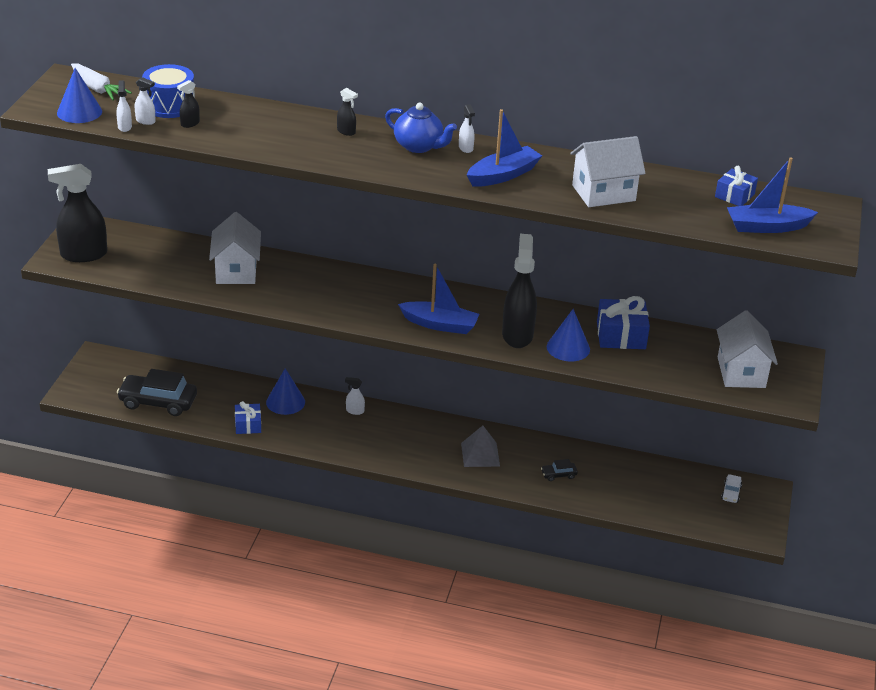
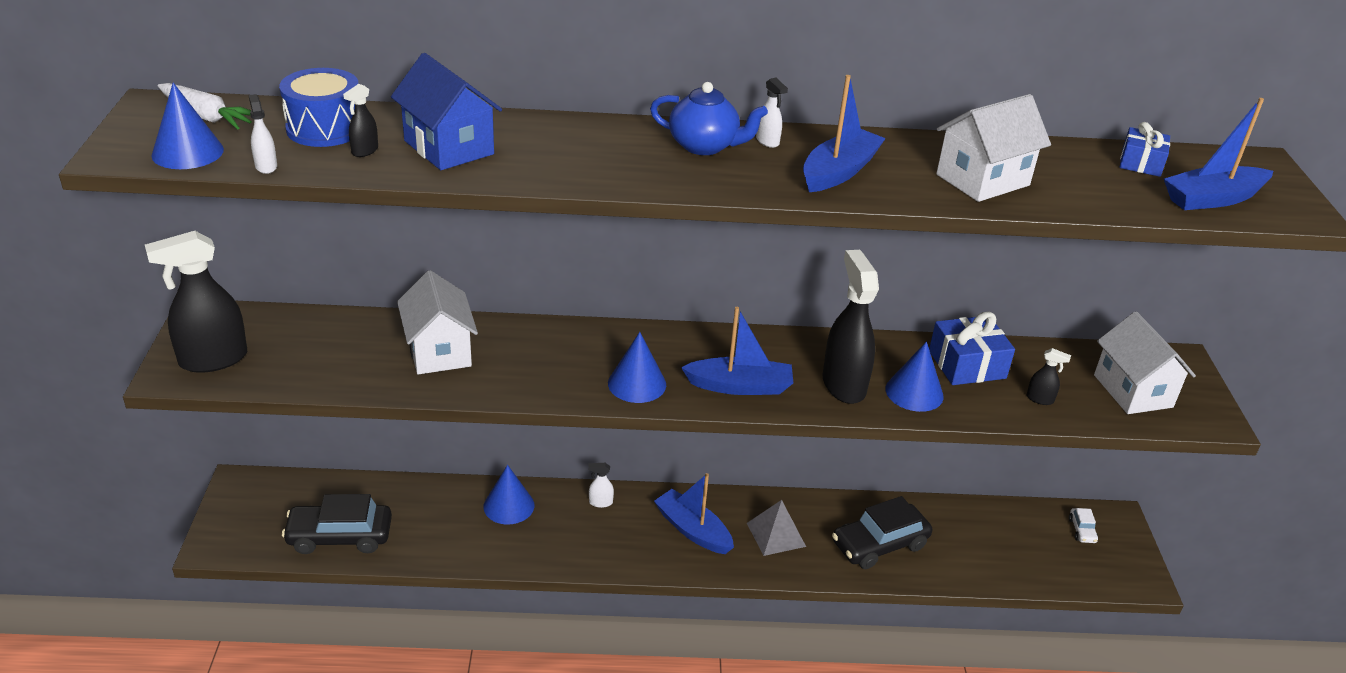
camera: 15 degrees left, 0 degrees up
(146, 121) = (296, 154): white spray bottle -> none
(245, 127) = (449, 147): none -> blue house
(248, 425) = (470, 548): blue gift -> none
(346, 131) = (595, 137): black spray bottle -> black spray bottle (1040, 399)
(366, 312) = (637, 383): none -> blue cone
(417, 441) = (693, 530): none -> blue boat
(558, 475) = (879, 544): black car -> black car, size x2.23

